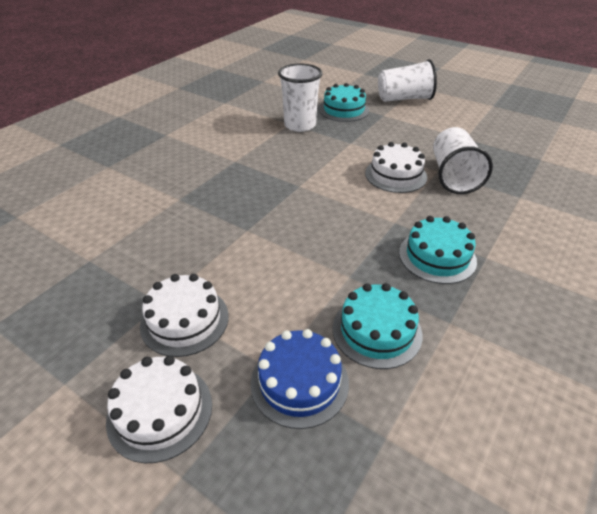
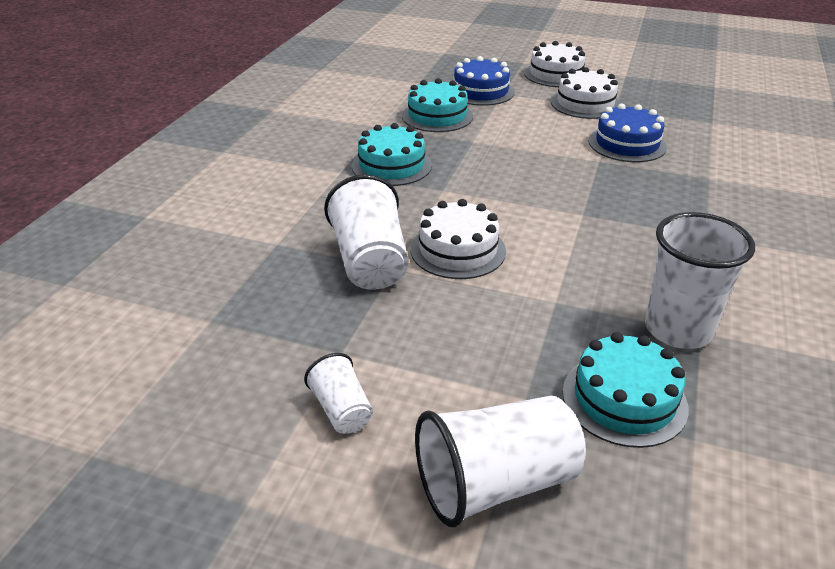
camera: 165 degrees right, 5 degrees down
(203, 245) = (627, 144): none -> blue cake
(462, 121) = (341, 410): none -> white cup

